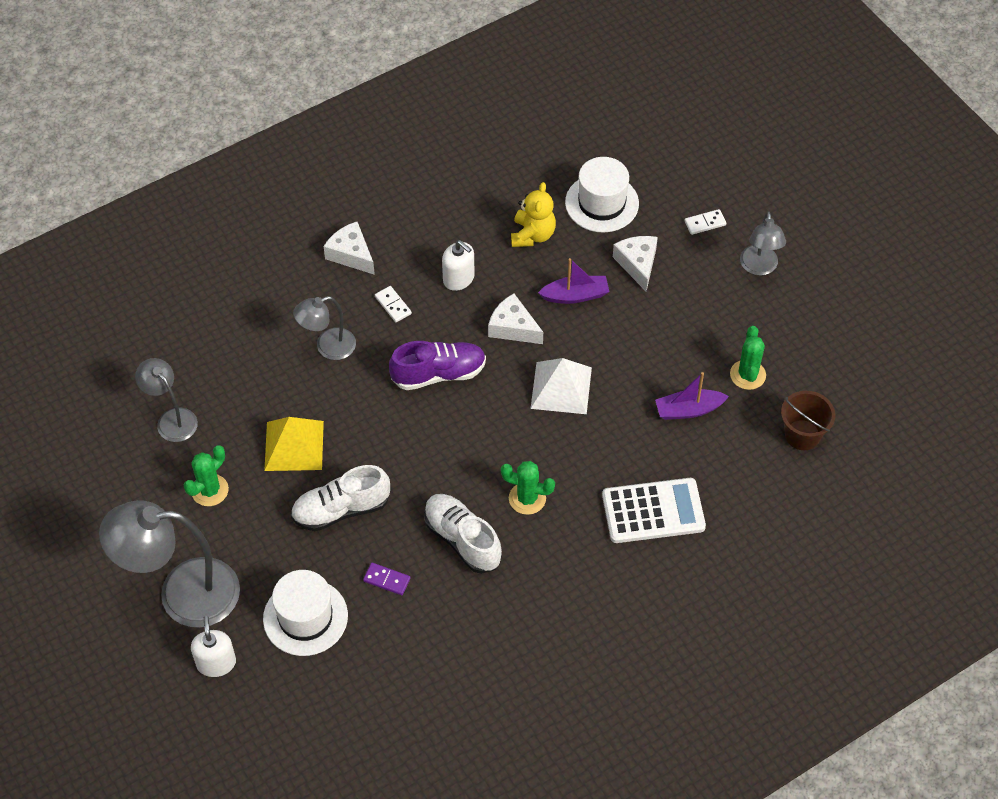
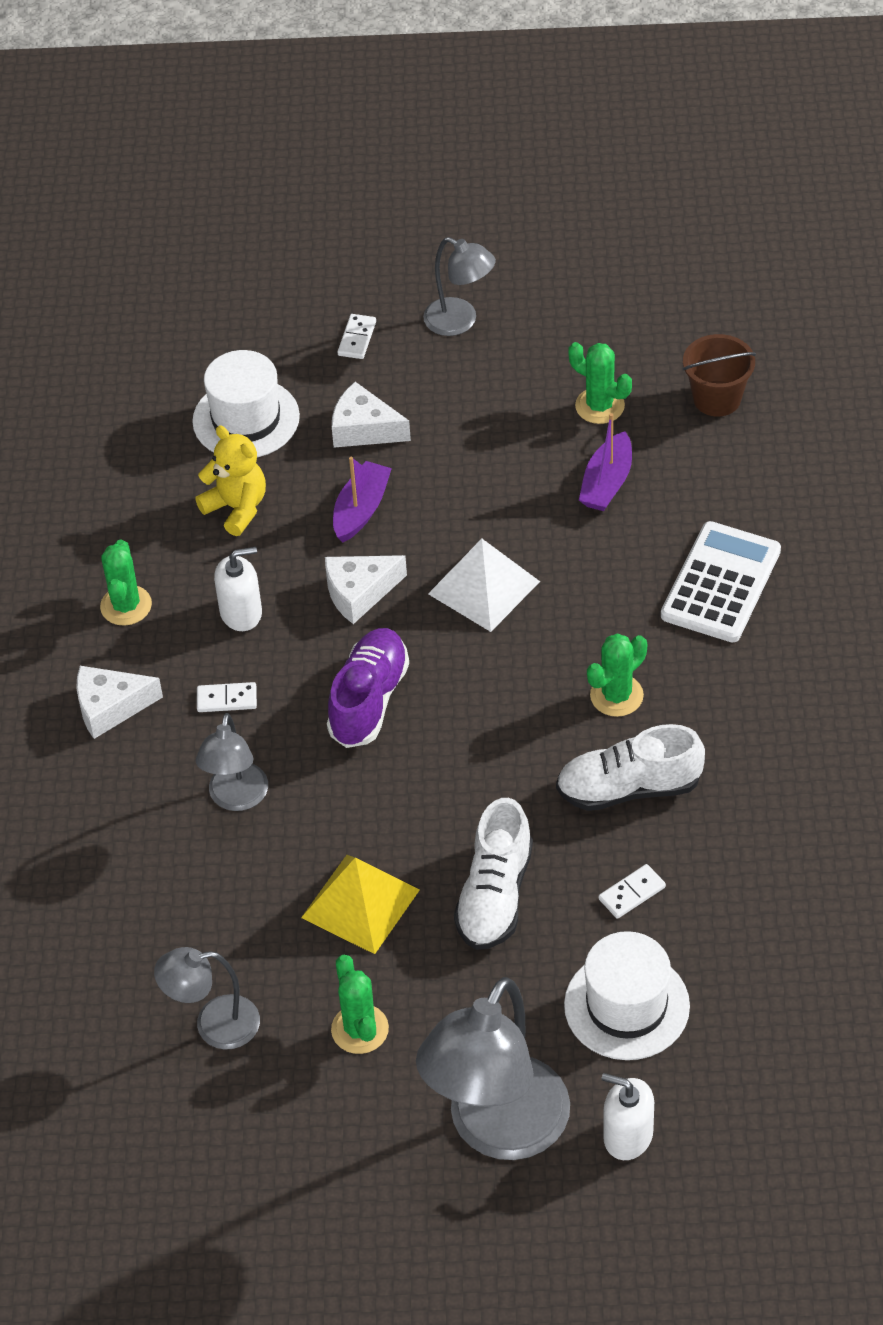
camera: 55 degrees left, 5 degrees down
(386, 580) = (632, 893): purple domino -> white domino
(426, 222) = (126, 605): none -> green cactus

